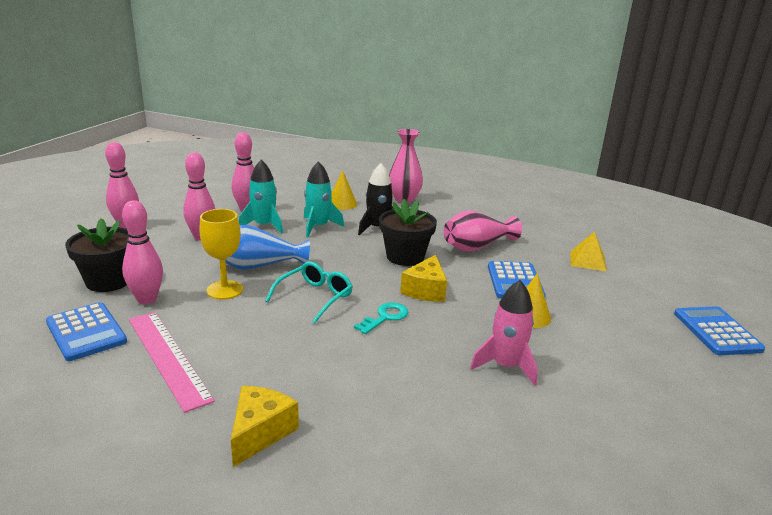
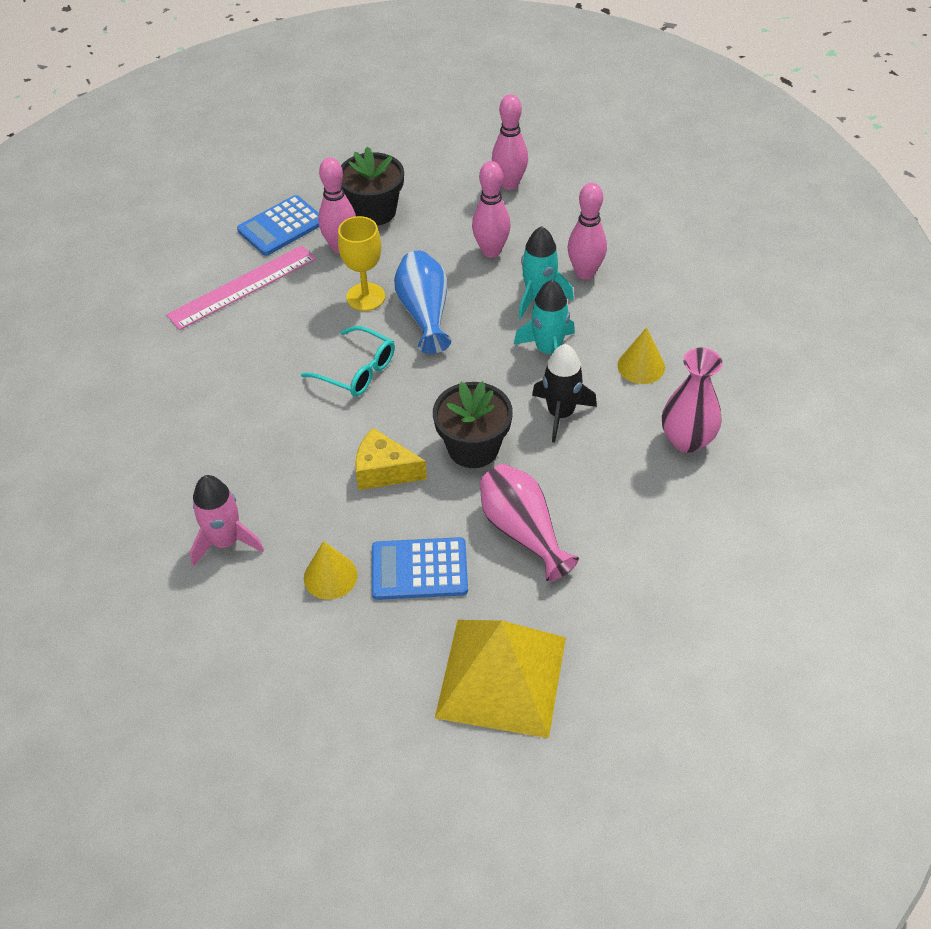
camera: 90 degrees right, 25 degrees up
(260, 432) = (139, 365): yellow cheese -> none
(385, 317) = (319, 435): turquoise key -> none
(588, 261) = (501, 676): yellow pyramid -> yellow pyramid, size x2.07
(716, 331) = (302, 800): blue calculator -> none

